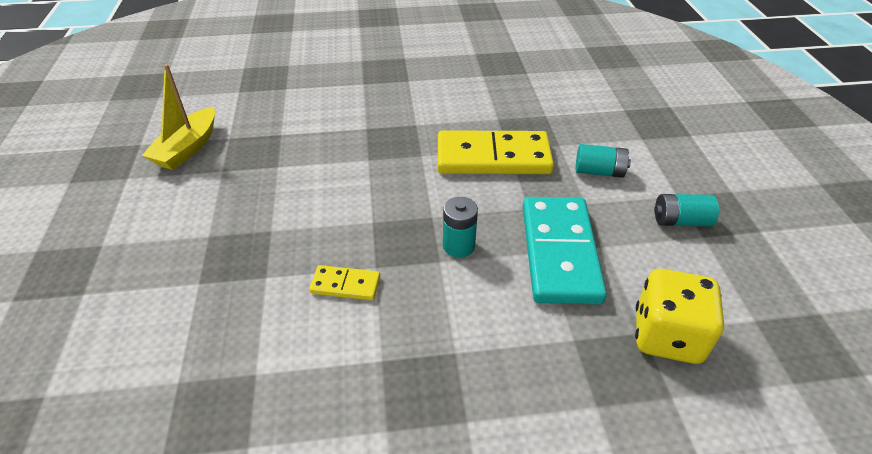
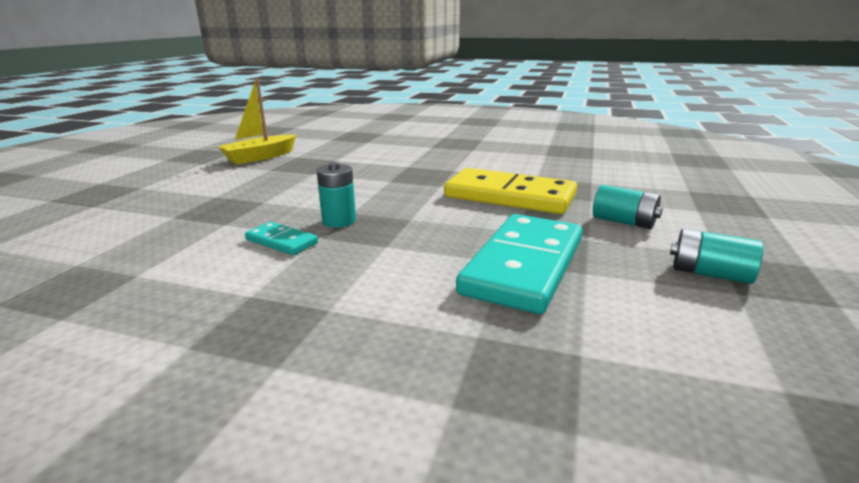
camera: 25 degrees right, 20 degrees down
(345, 285) = (282, 241): yellow domino -> turquoise domino
(458, 246) = (416, 240): turquoise battery -> turquoise battery (339, 221)
(667, 336) = (615, 367): yellow dice -> none

